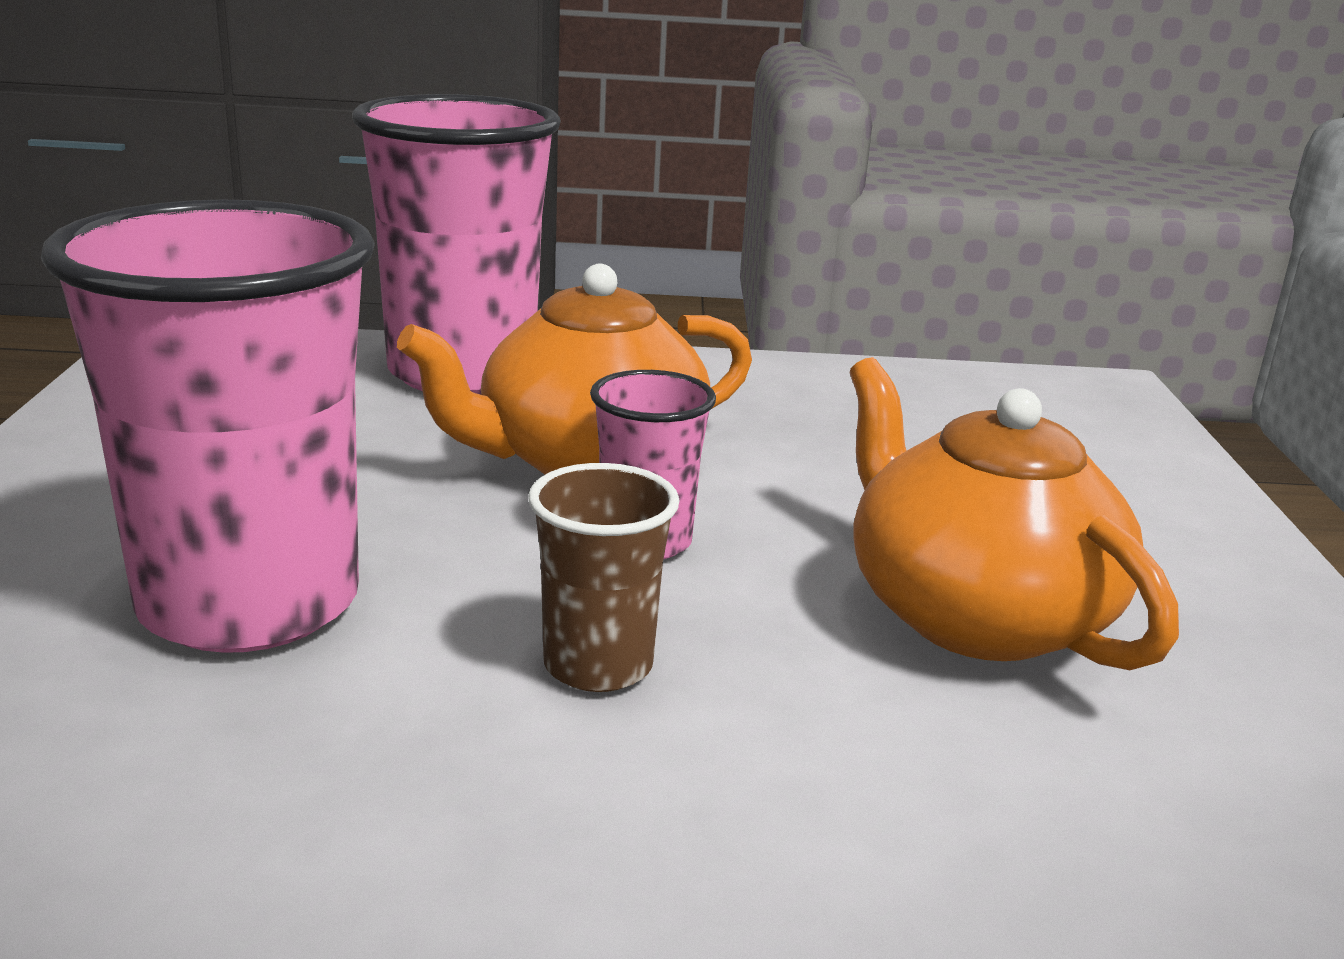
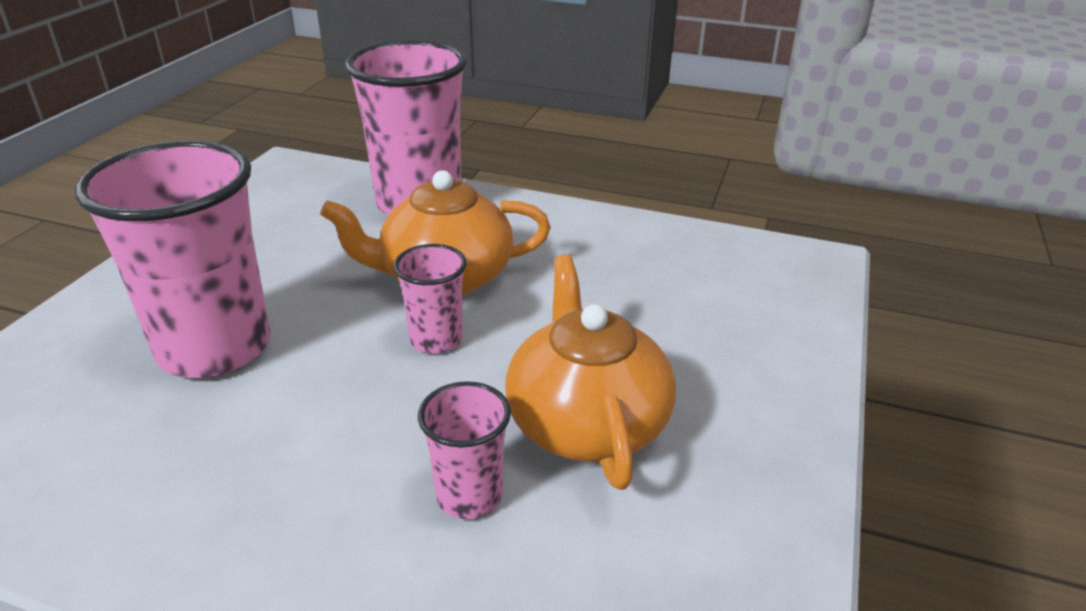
camera: 20 degrees right, 10 degrees up
(598, 665) = (354, 418): brown cup -> none
(885, 739) = (469, 496): none -> pink cup

